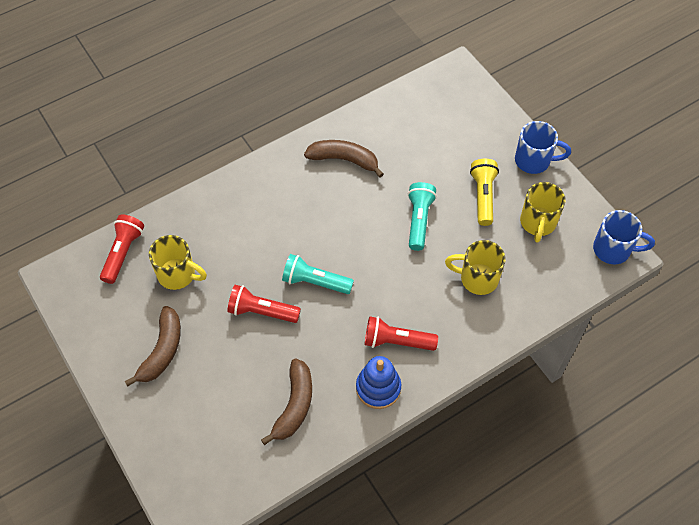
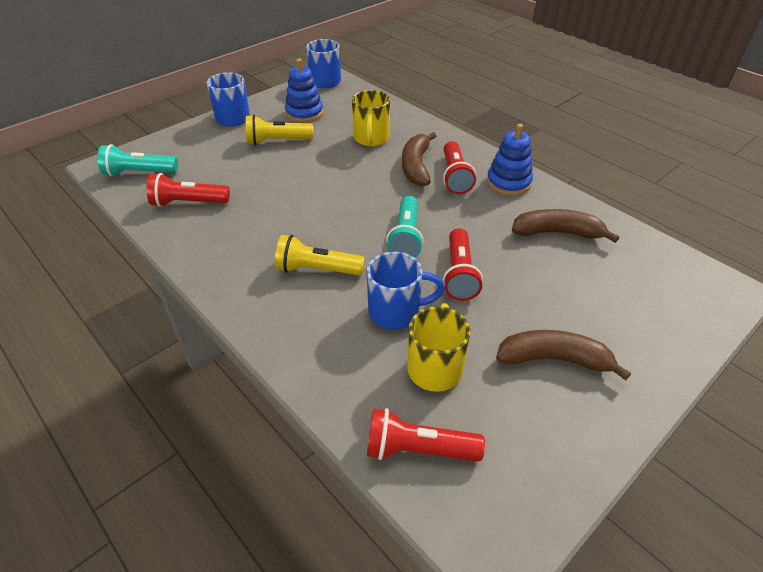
camera: 100 degrees left, 15 degrees down
(234, 260) = (396, 312): none -> blue mug
(291, 215) = (317, 269): none -> yellow flashlight
(344, 160) = (230, 235): brown banana -> brown banana (416, 166)
(393, 131) = (188, 203): none -> red flashlight
(419, 220) = (311, 175): turquoise flashlight -> turquoise flashlight (139, 173)
(537, 223) = (304, 113): yellow mug -> blue stacking toy

